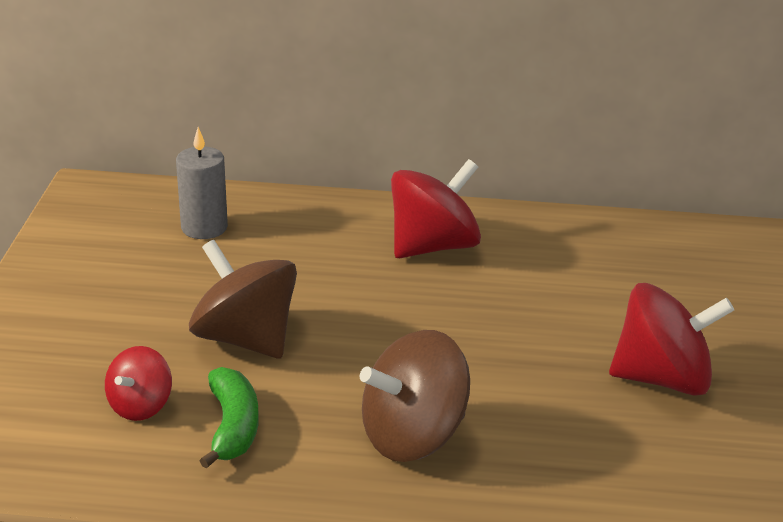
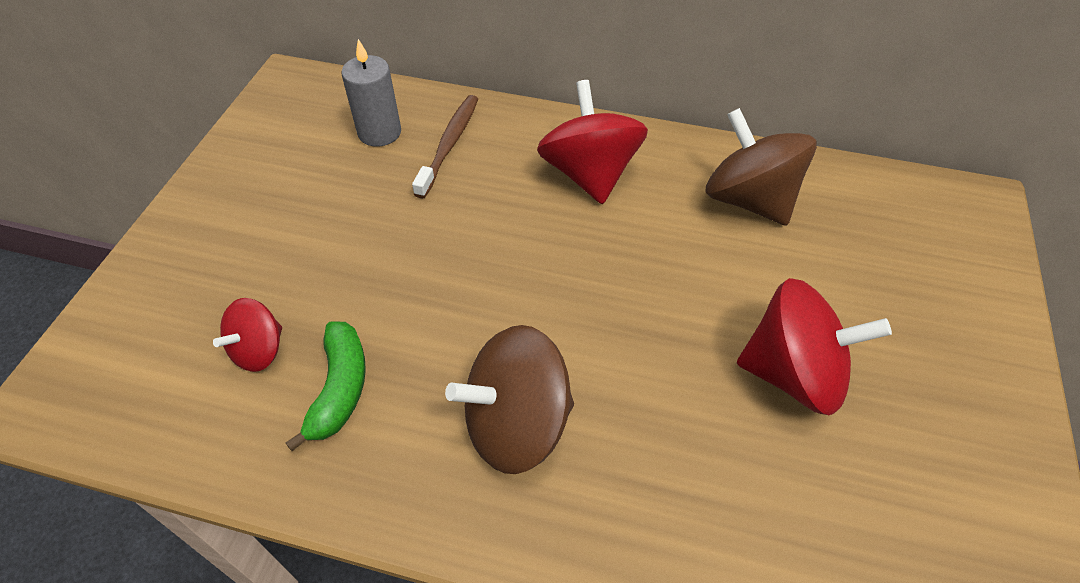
camera: 10 degrees right, 20 degrees up
(245, 339) = (382, 274): brown spinning top -> brown spinning top (749, 200)
(282, 232) = (449, 144): none -> brown toothbrush
(433, 246) = (589, 174): red spinning top -> red spinning top turned 75 degrees counterclockwise

